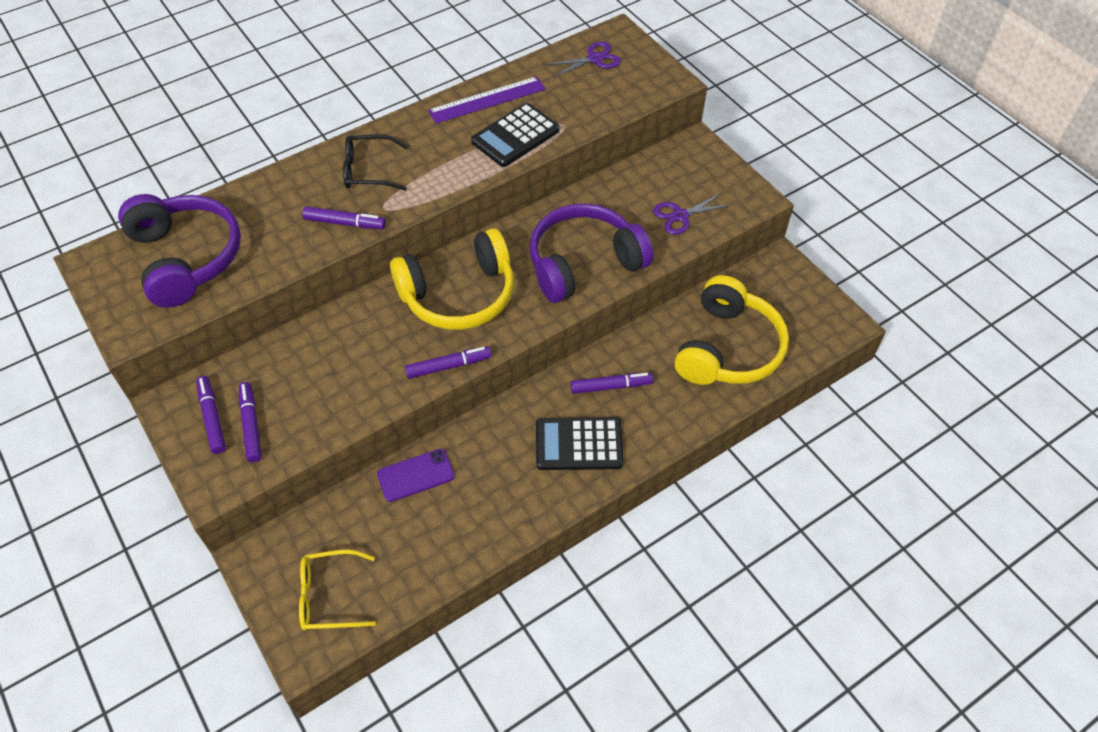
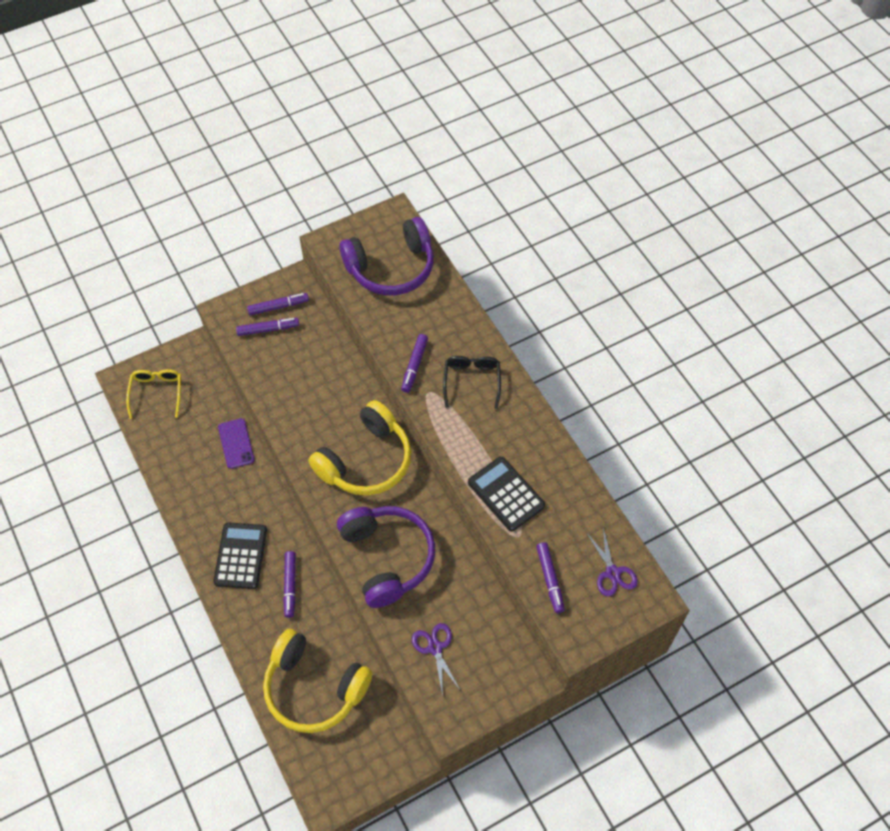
camera: 95 degrees right, 5 degrees up
(448, 366) = (297, 451): purple marker -> purple marker (550, 579)
(459, 294) = (366, 460): yellow headphones -> yellow headphones turned 120 degrees counterclockwise
(487, 100) = (555, 473): purple ruler -> none

